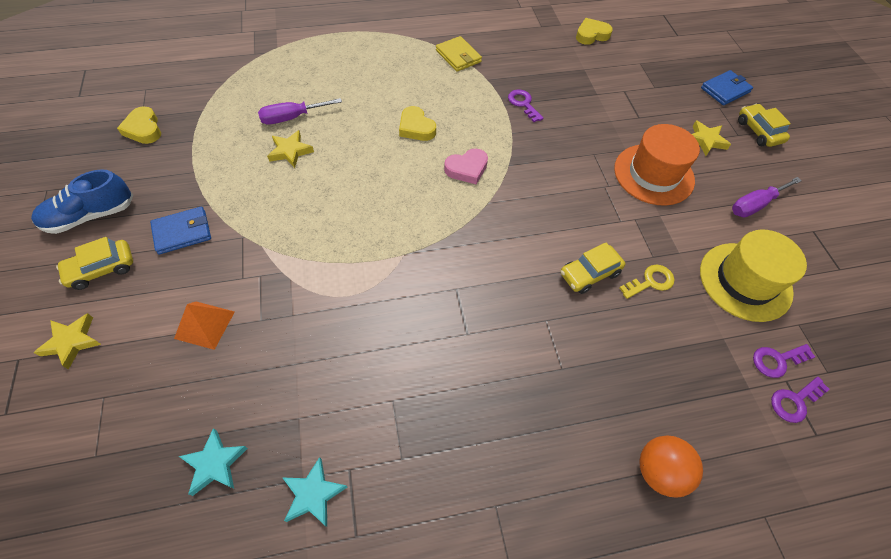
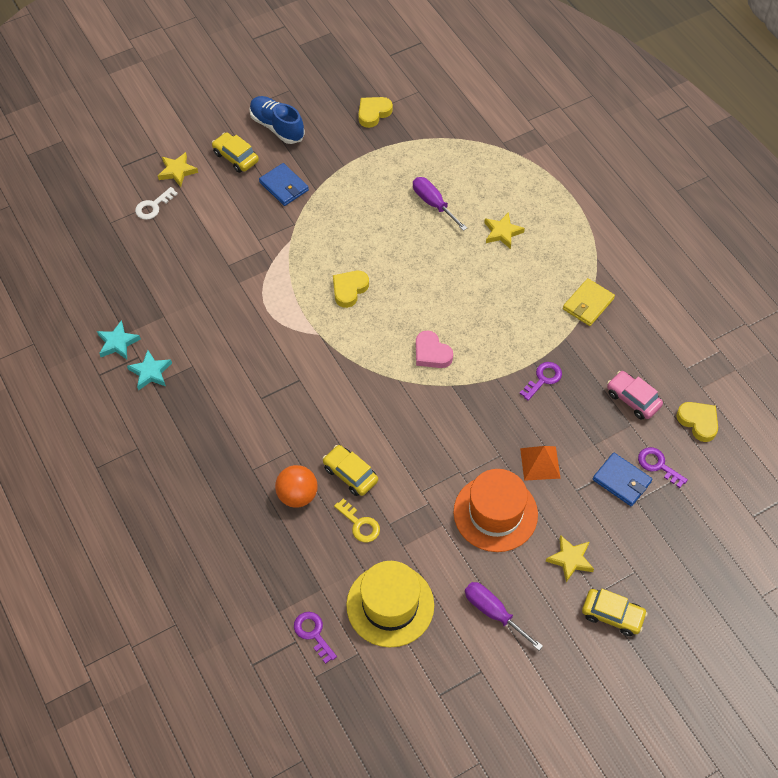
camera: 75 degrees right, 0 degrees up
(108, 387) = (153, 206): none -> white key
(204, 324) = (213, 235): orange pyramid -> orange pyramid (540, 463)
(215, 463) = (122, 284): turquoise star -> turquoise star (150, 372)
(290, 151) = (393, 218): yellow star -> yellow star (502, 232)
(416, 128) = (465, 299): yellow heart -> yellow heart (349, 290)
(560, 60) = (633, 399): none -> pink car
(659, 471) = (189, 548): orange ball -> orange ball (297, 495)
(725, 90) = (670, 576): blue wallet -> blue wallet (621, 481)
(758, 131) = (612, 615): yellow car -> yellow car turned 60 degrees clockwise
(795, 401) = (278, 647): purple key -> purple key (658, 465)

